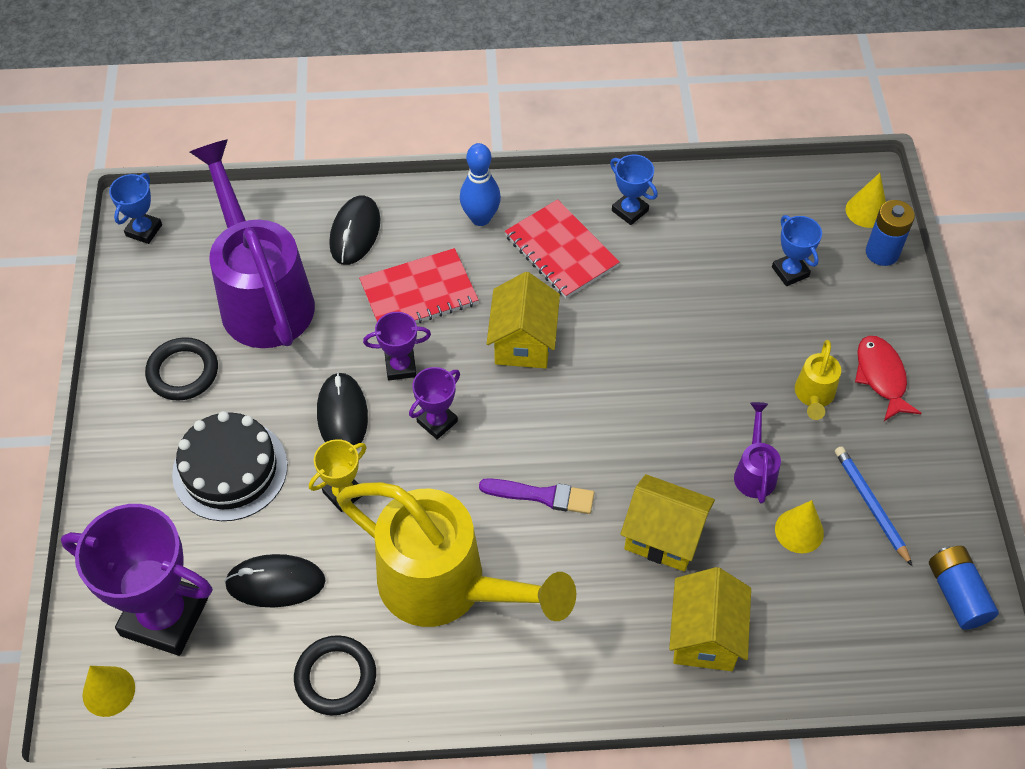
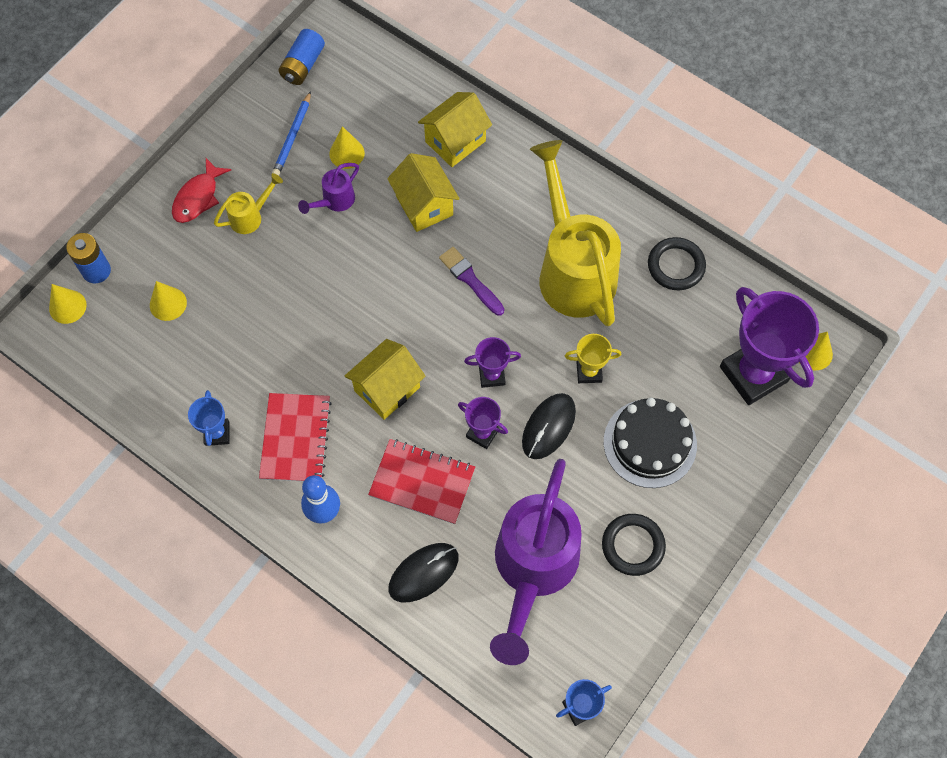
camera: 140 degrees left, 10 degrees up
(275, 583) = (672, 345): black mouse -> none
(790, 272) = (168, 304): blue trophy -> yellow cone

